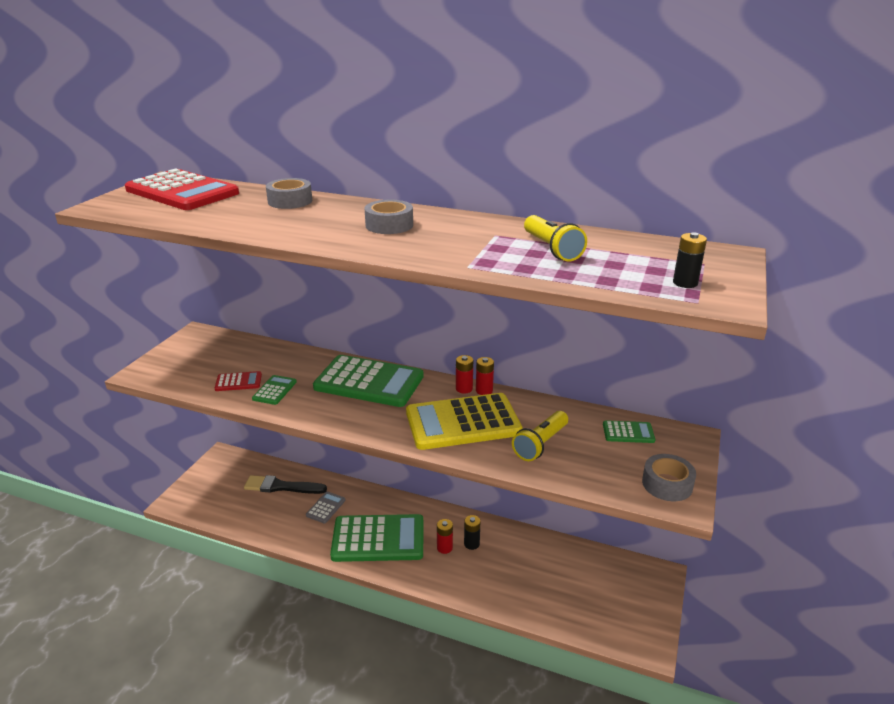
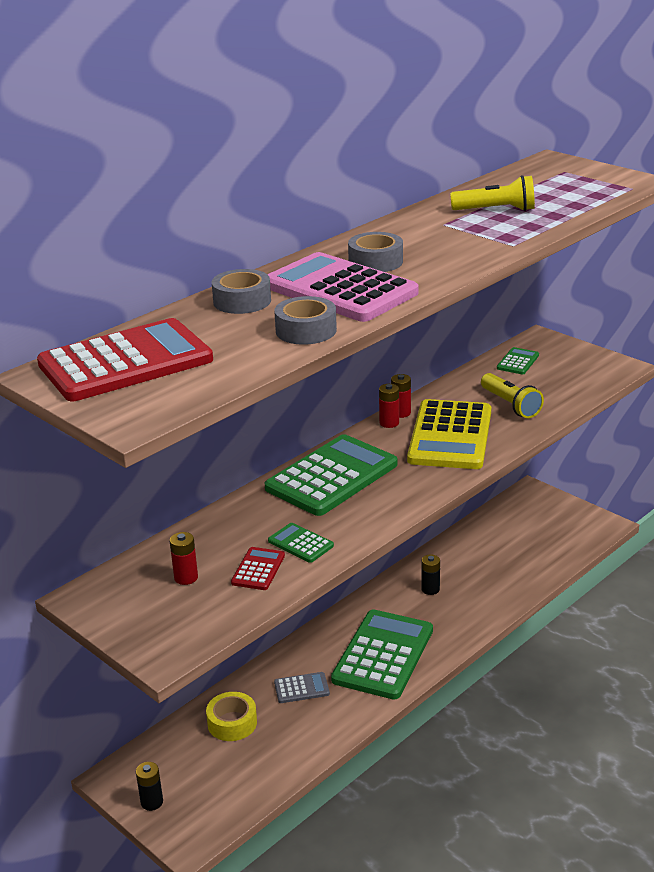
camera: 65 degrees left, 0 degrees up
(281, 487) = (232, 723): black brush -> yellow tape
(325, 223) = (340, 289): none -> pink calculator
(326, 508) = (301, 688): grey calculator -> grey calculator turned 120 degrees clockwise
(444, 548) = (425, 609): red battery -> red battery (186, 577)
(667, 484) = (596, 366): grey tape -> grey tape (306, 330)
(685, 283) = (597, 184): black battery -> black battery (152, 802)

